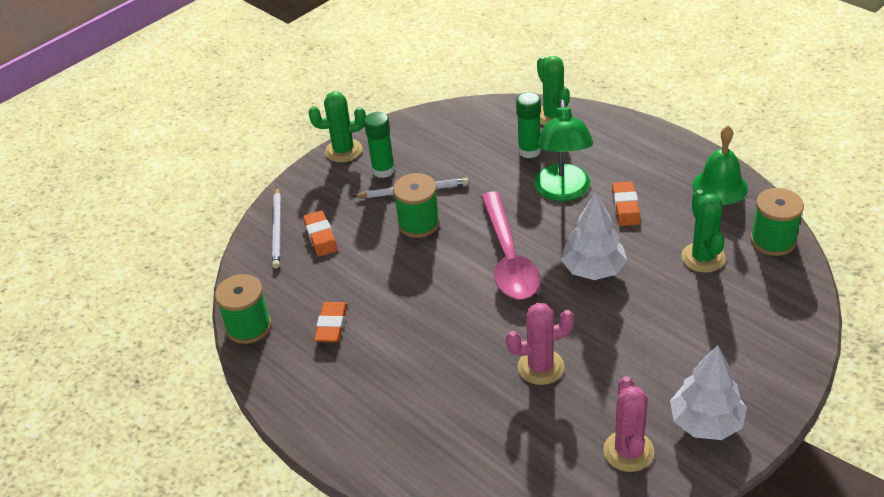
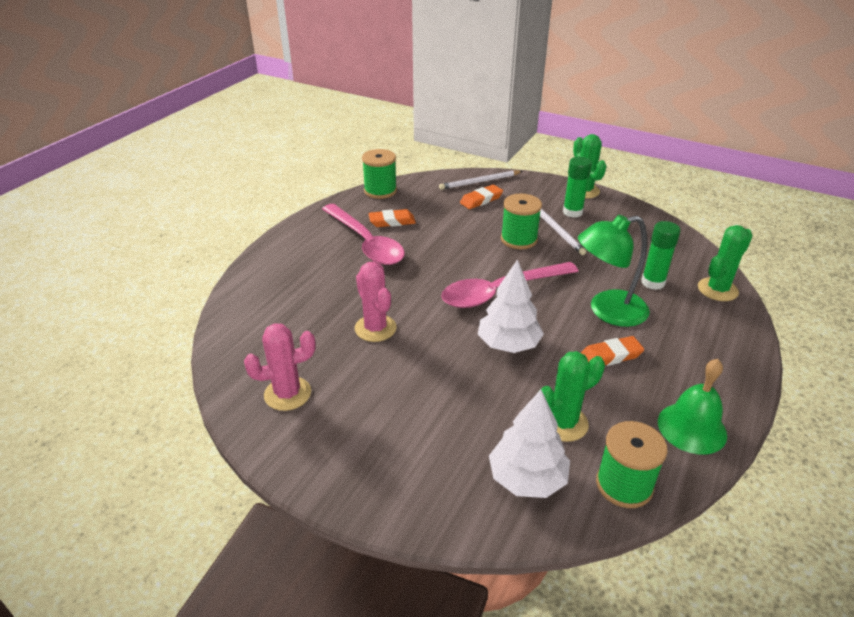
camera: 70 degrees right, 5 degrees down
(370, 356) = (366, 243): none -> pink spoon
(706, 423) = (328, 445): white tree -> white tree (527, 478)

